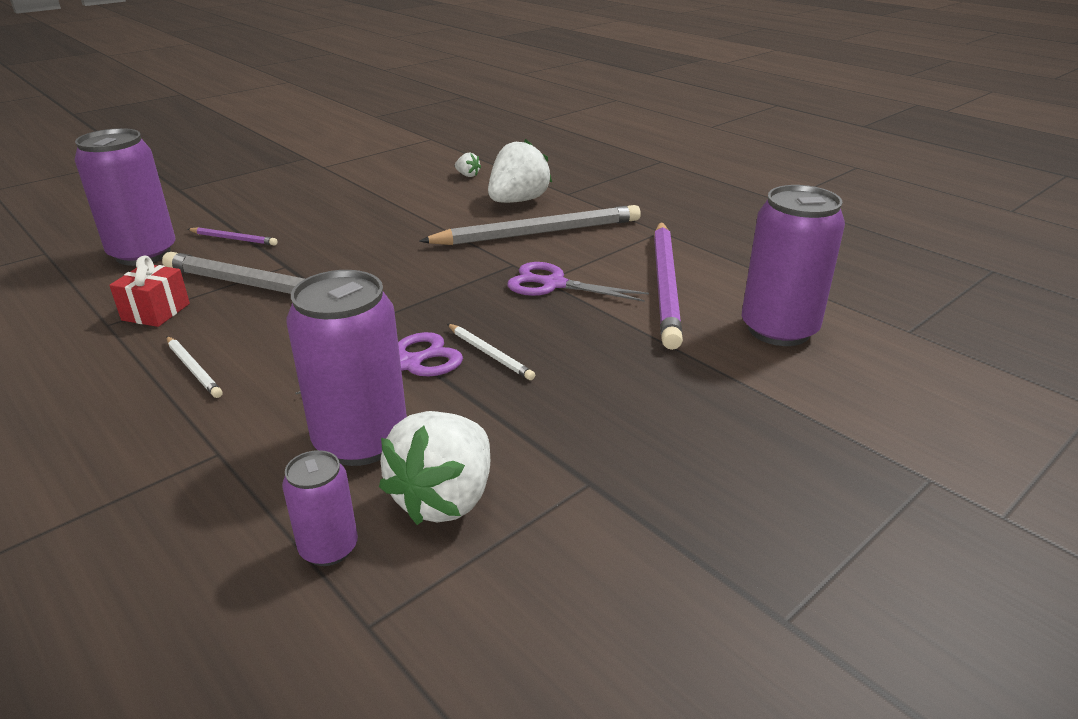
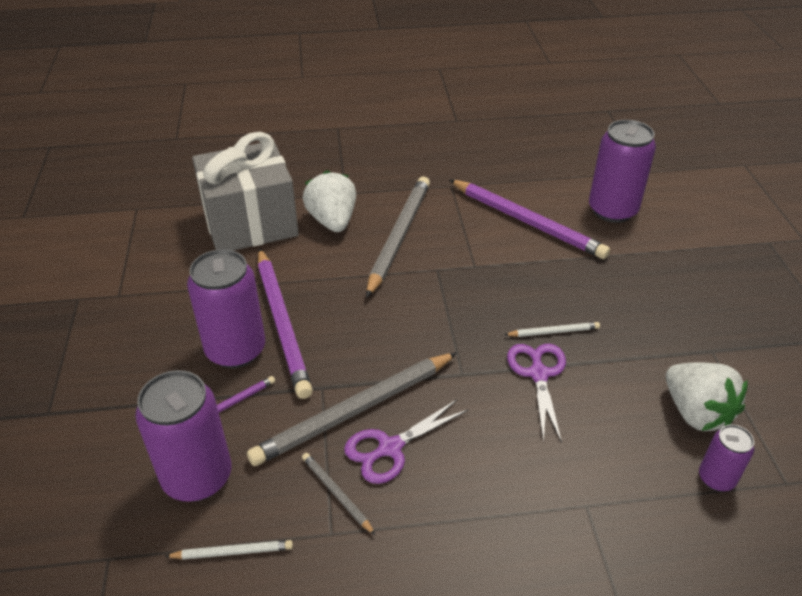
camera: 55 degrees left, 10 degrees up
(156, 312) = (337, 494): red gift -> grey pencil
(193, 369) = (459, 491): white pencil -> white pencil (232, 552)
(352, 225) = (282, 323): none -> purple pencil
(361, 441) = (616, 429): purple can -> purple can (236, 350)
(467, 175) = (250, 223): white strawberry -> grey gift
(554, 284) = (484, 265): purple scissors -> purple scissors (390, 448)

